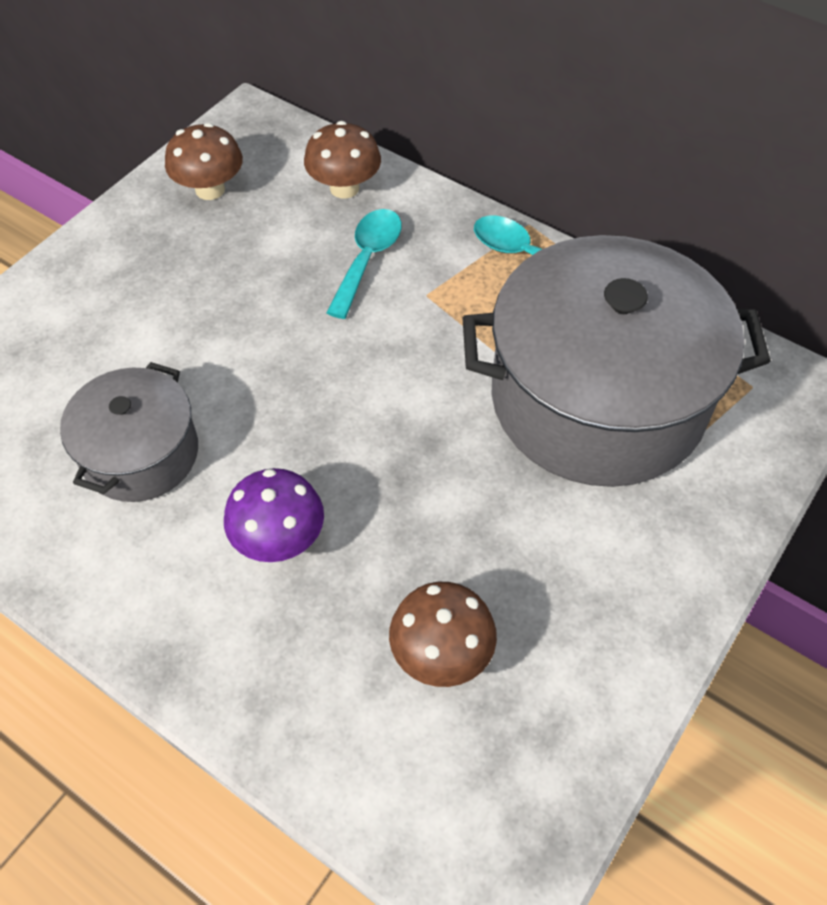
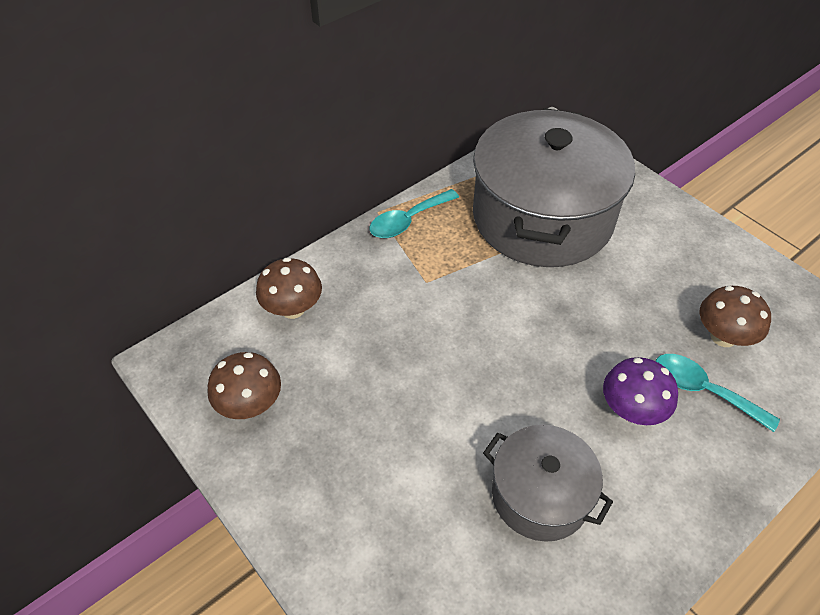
camera: 75 degrees left, 5 degrees down
(367, 259) = (378, 309): turquoise spoon -> turquoise spoon (702, 390)

